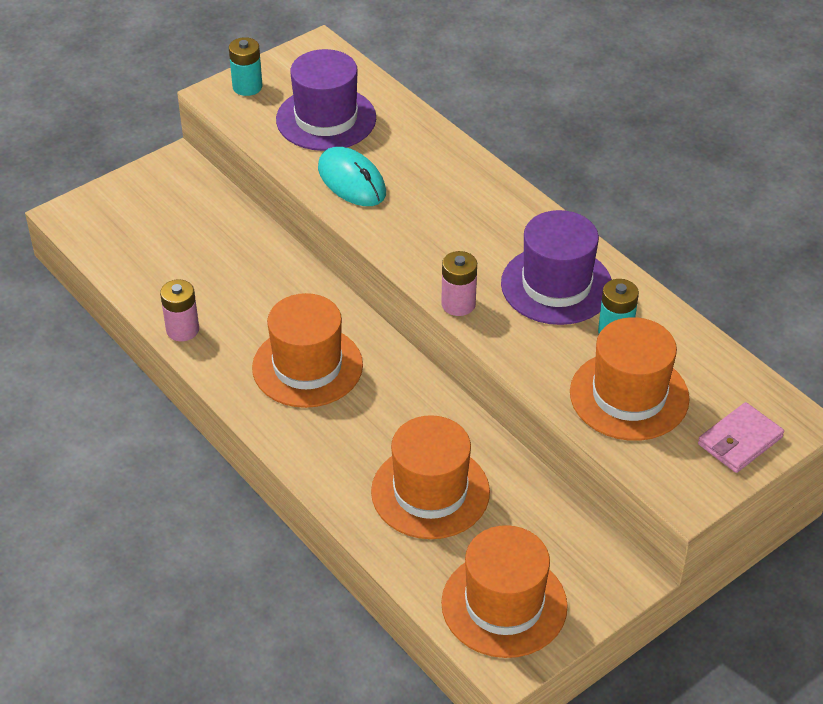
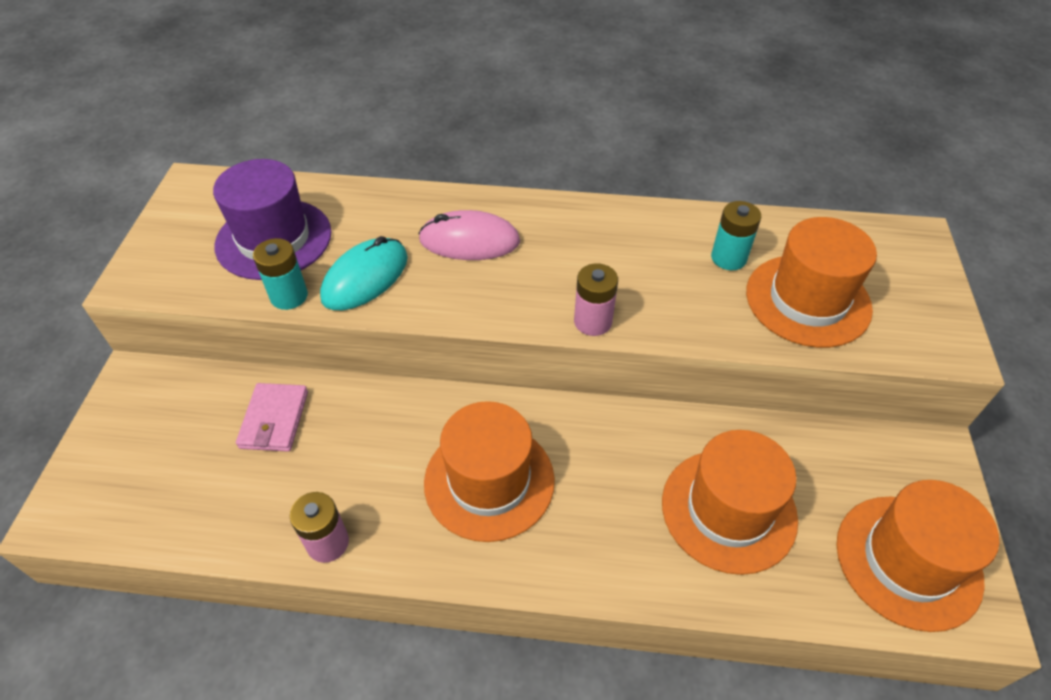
camera: 45 degrees left, 5 degrees up
(247, 87) = (158, 256): turquoise battery -> turquoise battery (289, 296)
(351, 181) = (365, 278): turquoise mouse -> turquoise mouse turned 60 degrees counterclockwise
(448, 201) = (469, 241): none -> pink mouse
(556, 285) = (640, 252): purple hat -> none
(740, 441) = (915, 277): pink wallet -> pink wallet (274, 420)

